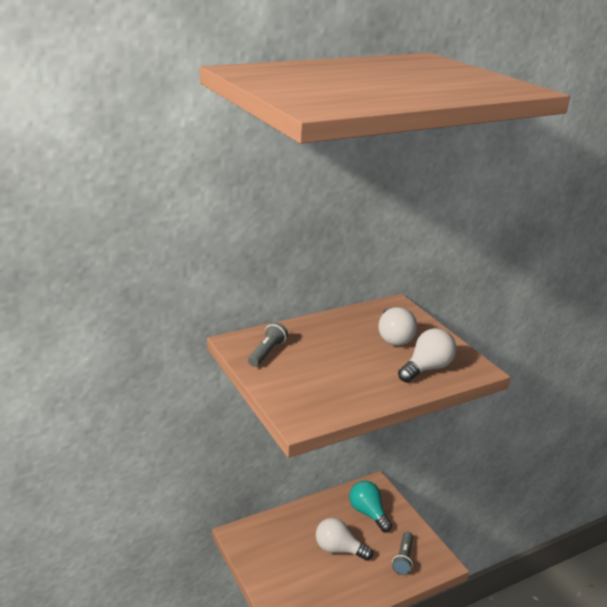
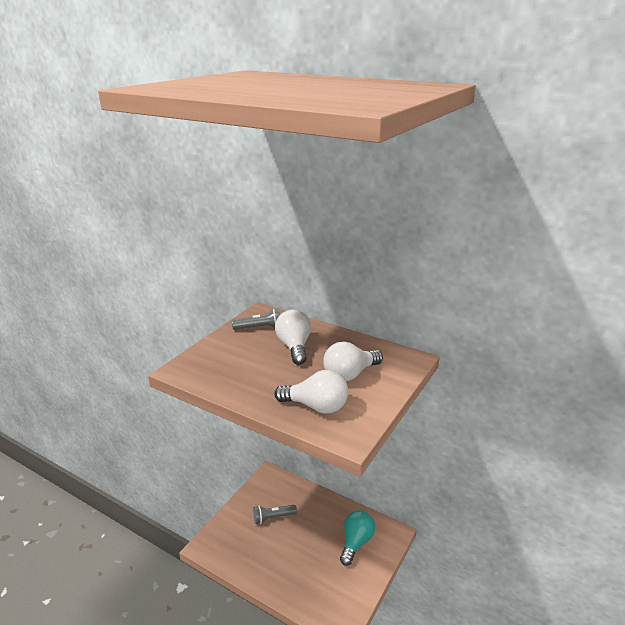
camera: 60 degrees right, 0 degrees up
(339, 549) = (300, 541): white light bulb -> white light bulb (294, 347)
(403, 558) = (324, 591): grey flashlight -> grey flashlight (273, 517)

